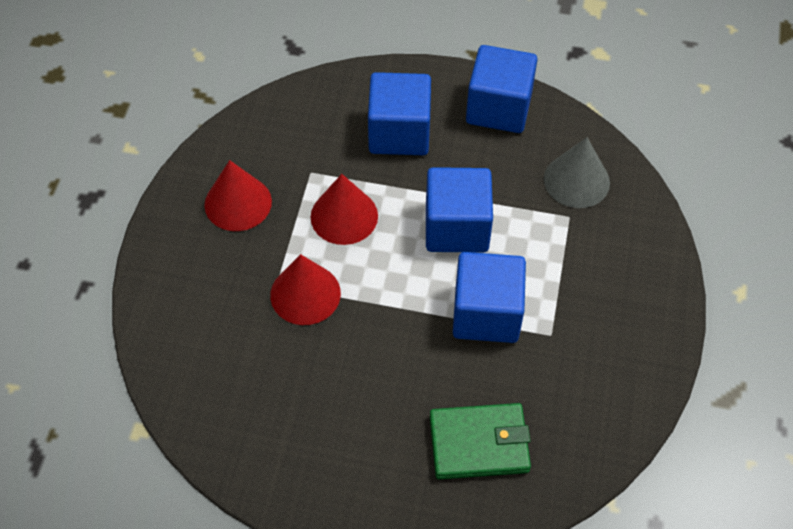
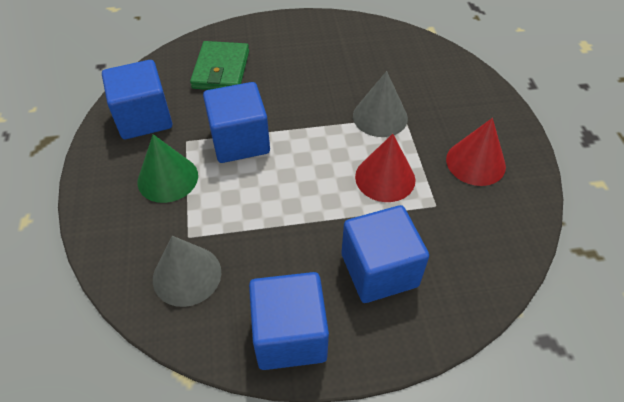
camera: 160 degrees right, 5 degrees down
(305, 294) = (380, 117): red cone -> grey cone
(456, 227) = (286, 196): blue cube -> blue cube (144, 118)
(479, 443) = (221, 69): green wallet -> green wallet turned 60 degrees counterclockwise
(580, 289) = (167, 178): none -> green cone

